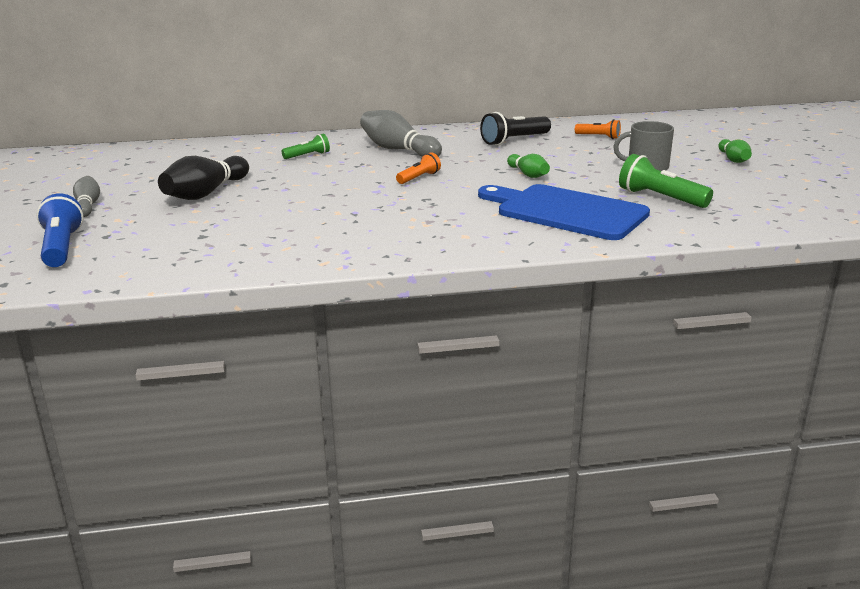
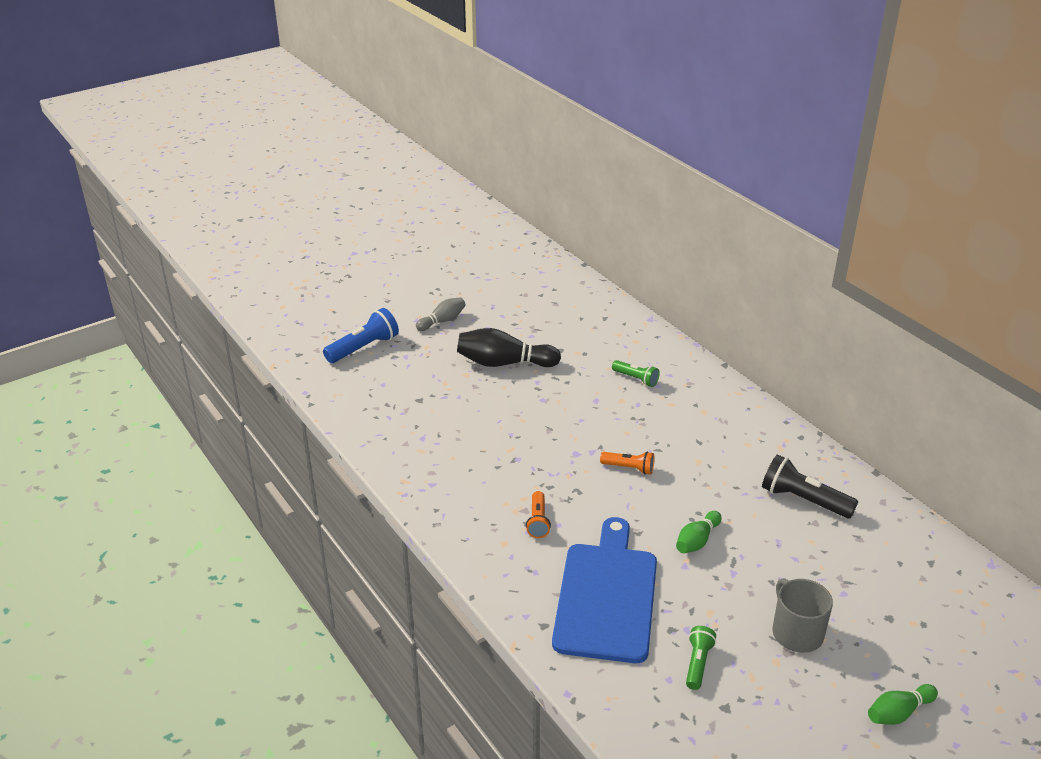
camera: 65 degrees right, 10 degrees up
(398, 150) = (699, 428): grey bowling pin -> none
(599, 137) = (881, 566): orange flashlight -> orange flashlight (538, 521)
(660, 198) = (697, 663): green flashlight -> green flashlight, size x0.60

